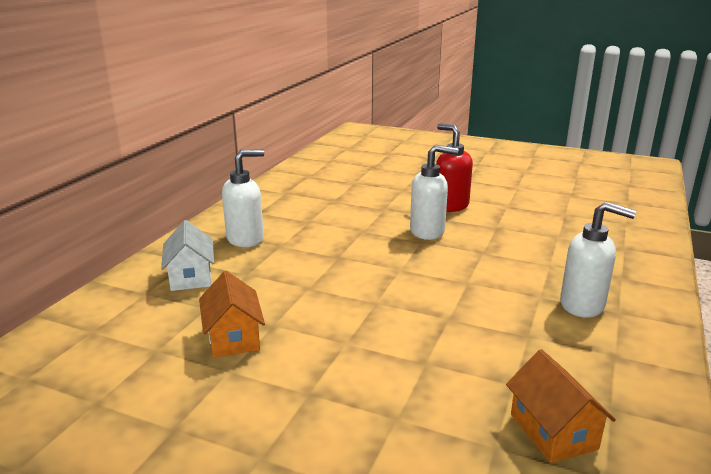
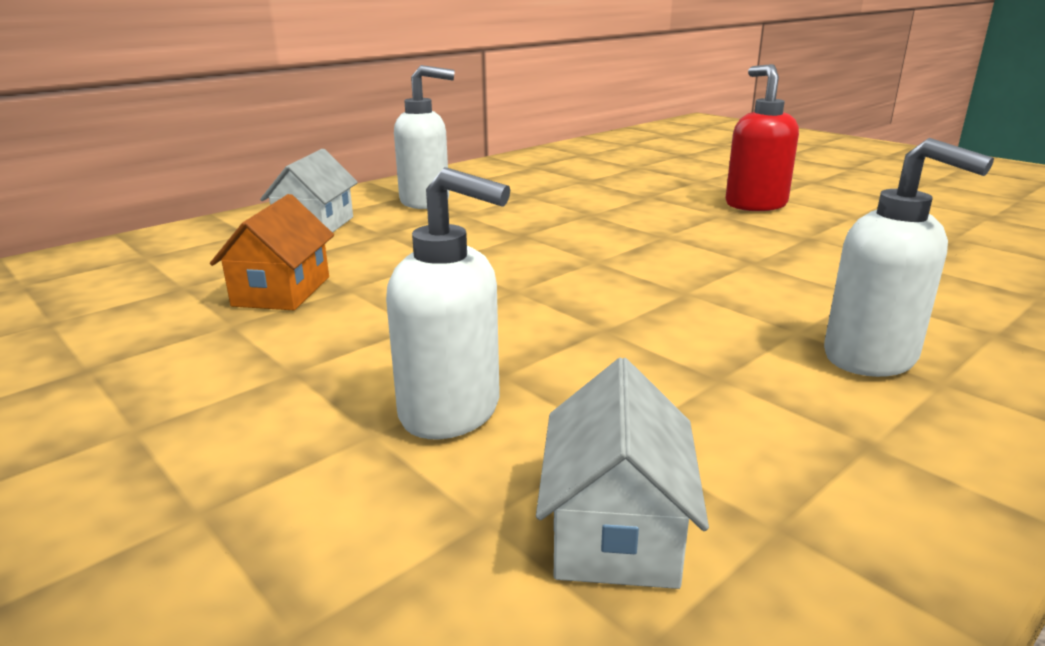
camera: 25 degrees right, 0 degrees up
(428, 232) = (686, 227): white soap dispenser -> white soap dispenser (452, 412)
(553, 431) = (615, 529): orange house -> white house

